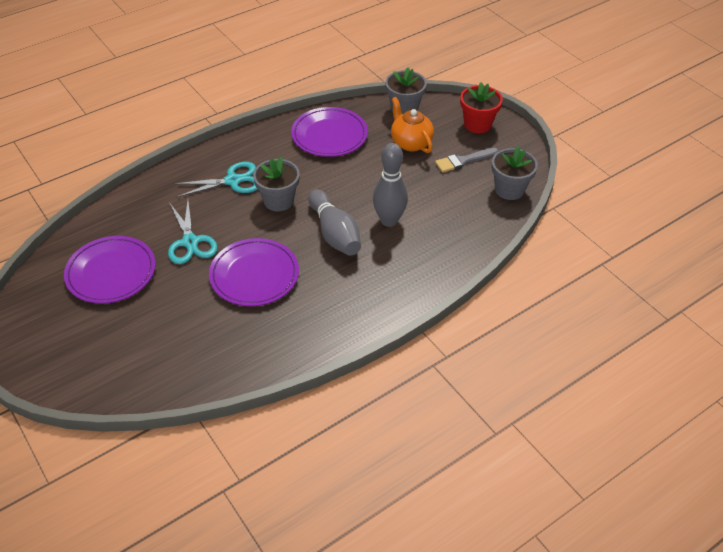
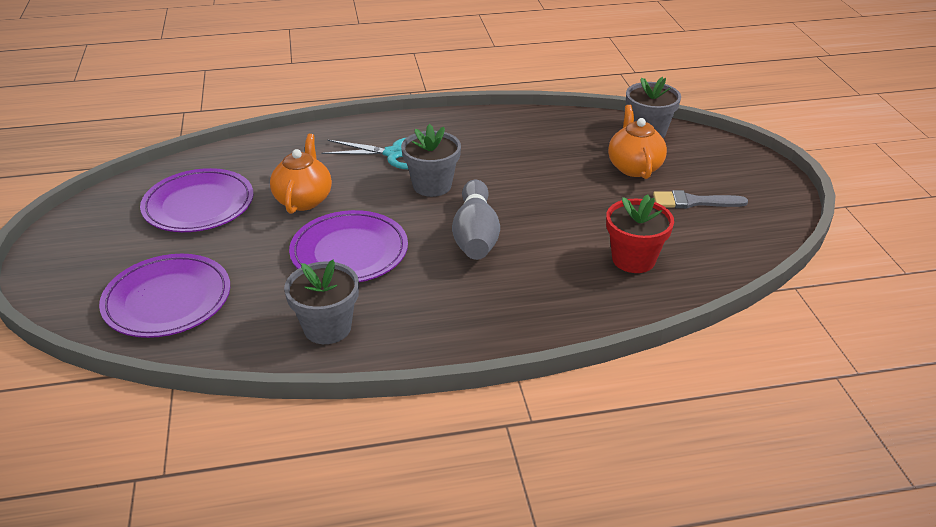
camera: 25 degrees right, 10 degrees down
(190, 242) = (304, 199): turquoise scissors -> orange teapot
(329, 135) = (537, 137): purple plate -> purple plate (167, 300)
(389, 220) = (553, 240): grey bowling pin -> none
(477, 124) = (736, 168): red flower pot -> red flower pot (633, 259)
(509, 189) = (740, 249): grey flower pot -> grey flower pot (327, 328)

